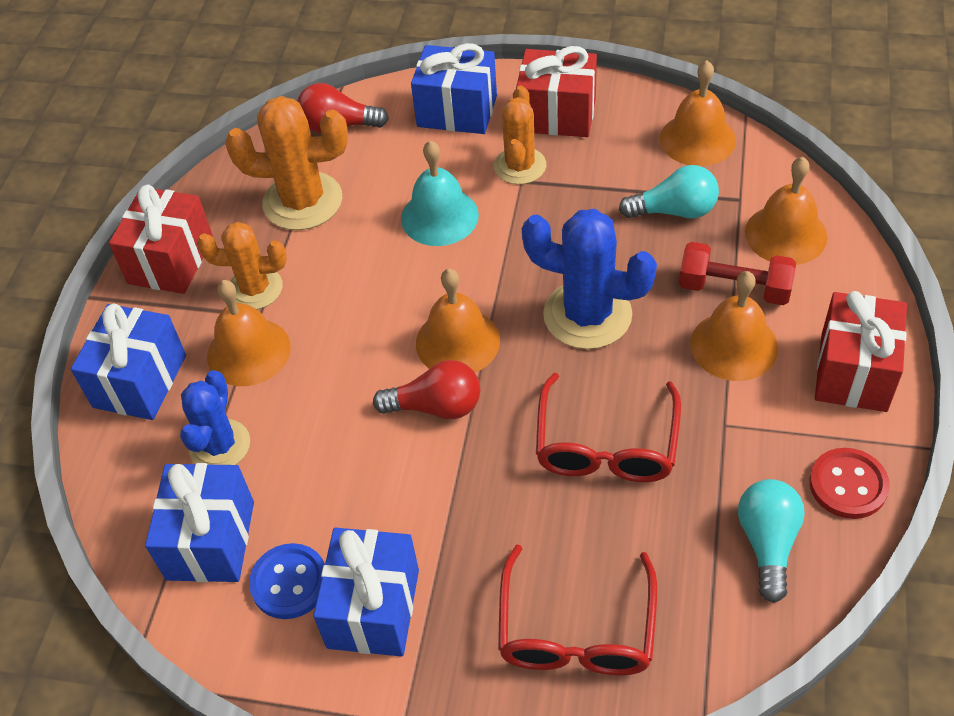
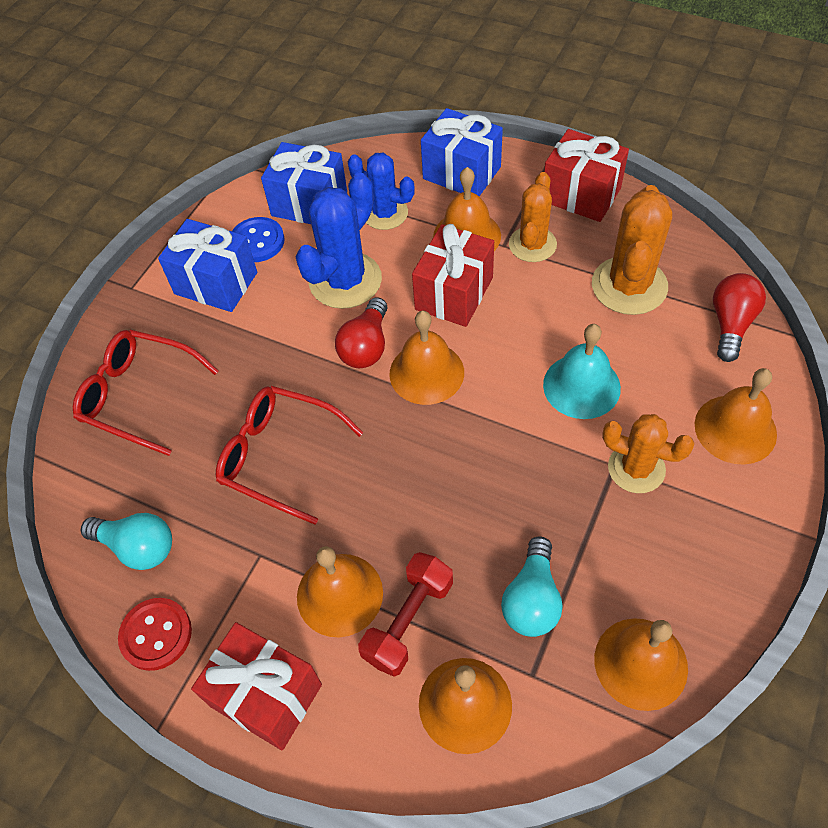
camera: 105 degrees right, 5 degrees up
(457, 111) = (735, 429): blue gift -> orange bell
(557, 115) = (711, 523): red gift -> red gift (454, 293)
(587, 315) = (421, 478): blue cactus -> blue cactus (345, 280)

